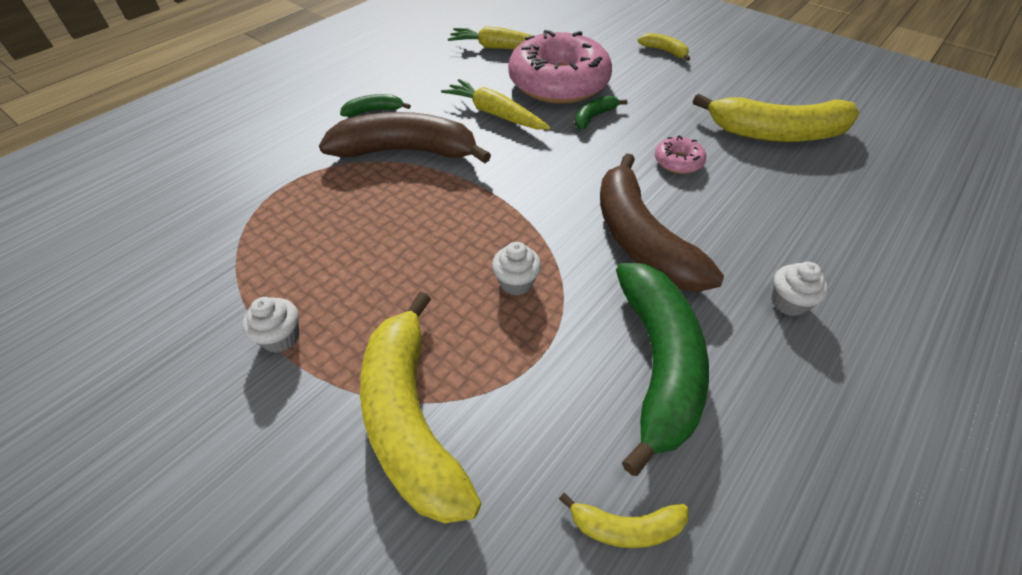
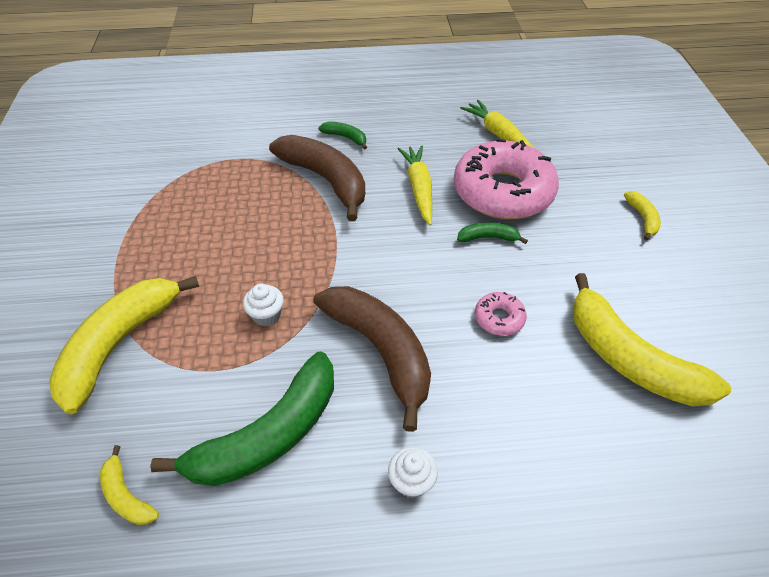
camera: 45 degrees right, 0 degrees up
(281, 337) = (125, 250): white cupcake -> none
(640, 239) = (381, 351): brown banana -> brown banana turned 120 degrees clockwise

